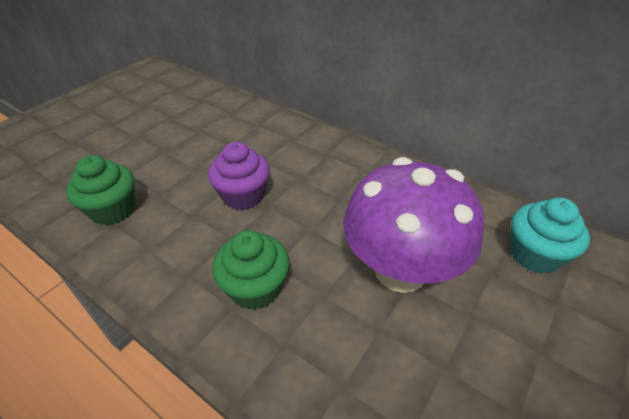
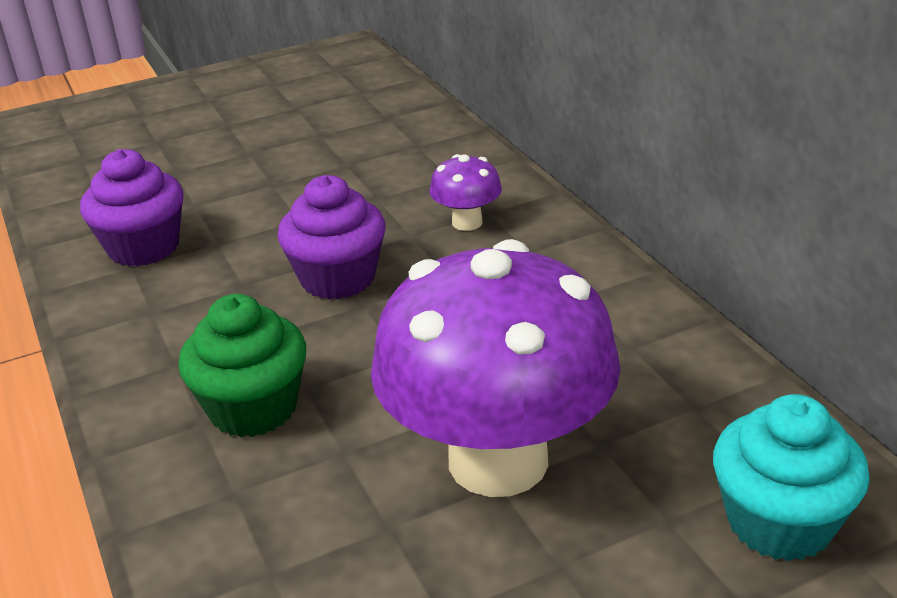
camera: 30 degrees right, 10 degrees down
(113, 210) = (144, 247): green cupcake -> purple cupcake
(285, 147) = (467, 222): none -> purple mushroom

